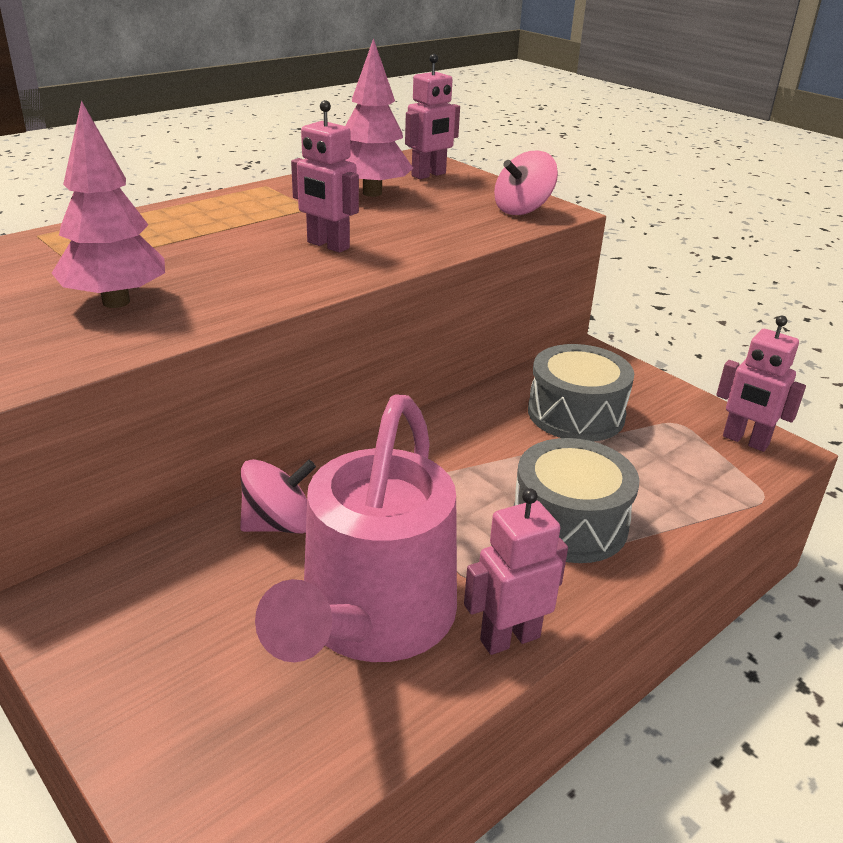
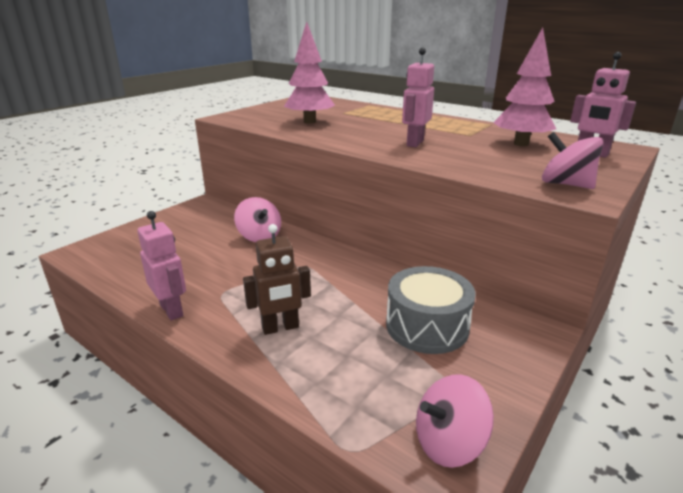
camera: 80 degrees right, 5 degrees down
(372, 618) = (191, 268): pink watering can -> none
(569, 523) = (280, 328): grey drum -> brown robot
(745, 441) = (449, 443): pink robot -> pink spinning top

